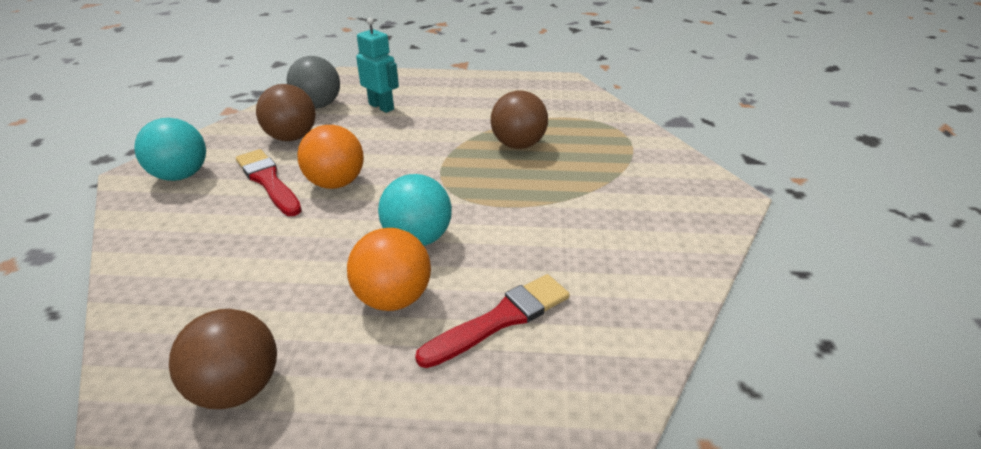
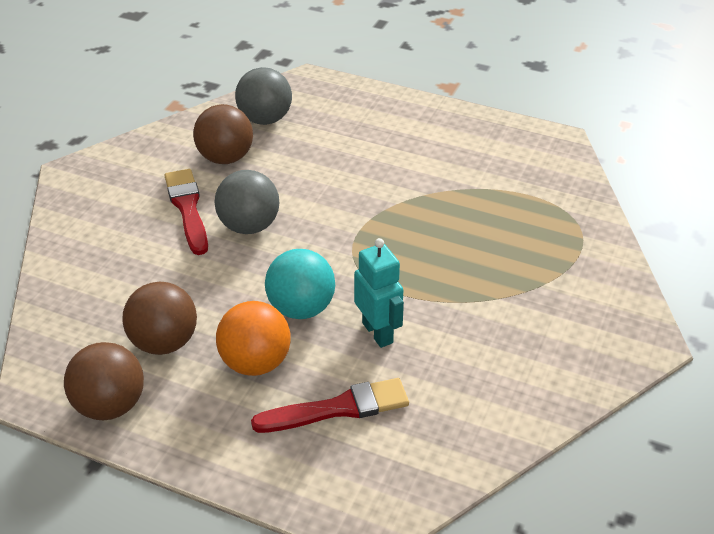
camera: 20 degrees right, 5 degrees up
(181, 175) = (112, 183): turquoise ball -> none
(336, 183) = (249, 226): orange ball -> grey ball
(381, 107) = (330, 135): turquoise robot -> turquoise robot (378, 332)
(518, 145) = (453, 221): brown ball -> brown ball (164, 342)

